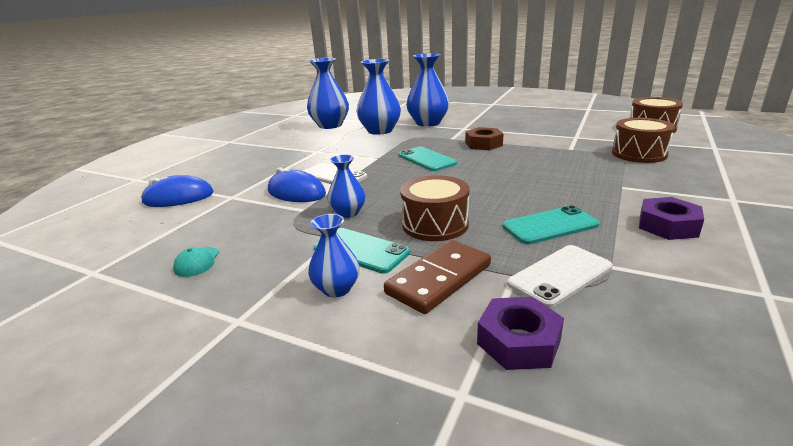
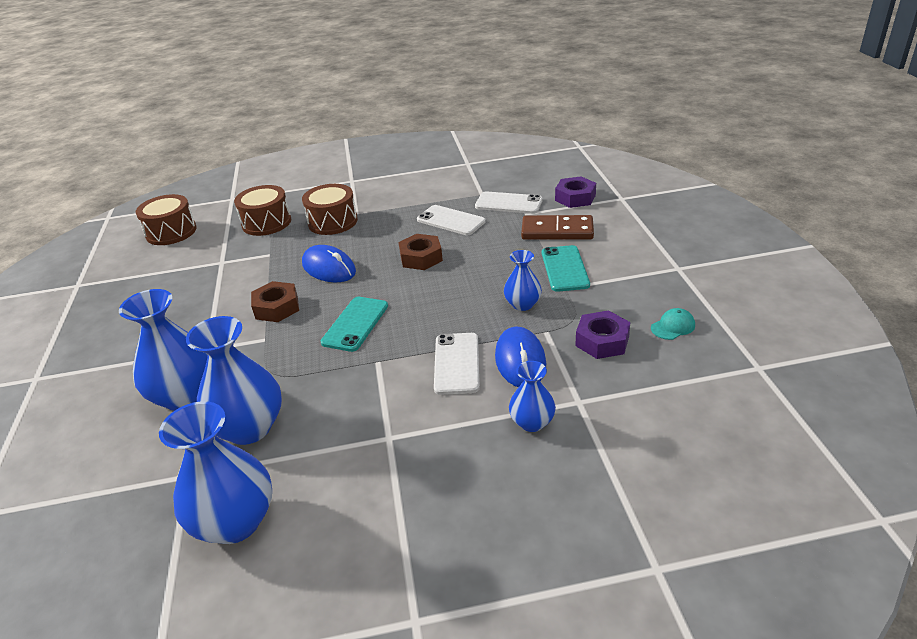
camera: 125 degrees left, 10 degrees up
(178, 197) = (631, 448): blue mouse -> blue mouse (329, 268)
(336, 289) = (610, 255): blue vase -> blue vase (532, 422)
(435, 224) = (496, 258): brown drum -> brown drum (333, 222)
(487, 195) = (421, 258): none -> brown nut
(550, 225) = (451, 221): turquoise phone -> white phone
(668, 226) = (413, 190): purple nut -> purple nut (602, 341)

